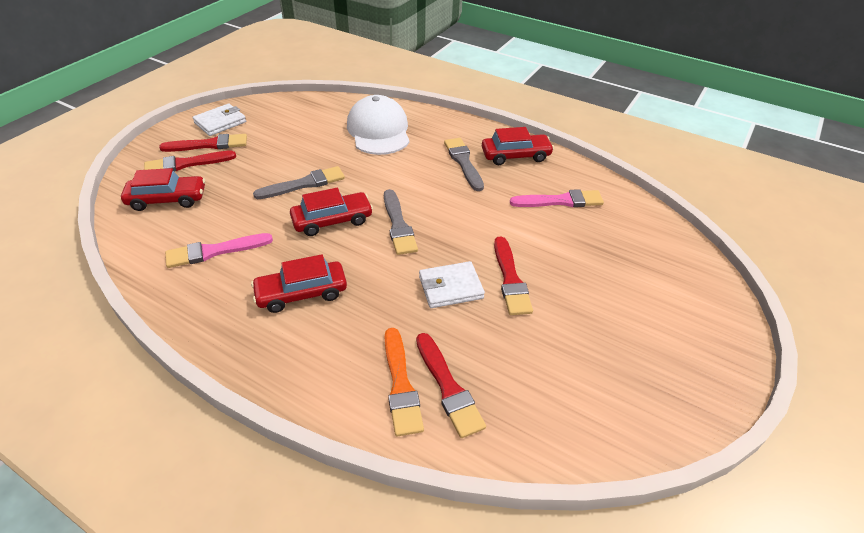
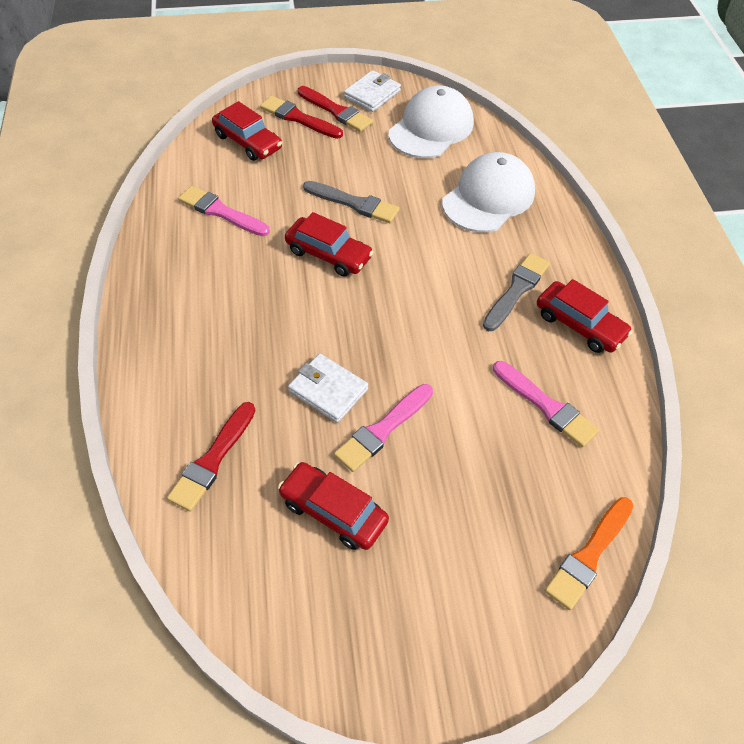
camera: 50 degrees right, 10 degrees up
(220, 122) = (372, 94): white wallet -> white wallet turned 60 degrees counterclockwise
(289, 118) = (431, 128): none -> white cap
(301, 293) = (227, 296): red car -> red car (333, 511)
(398, 225) = (370, 301): grey brush -> none
(400, 385) = (189, 425): orange brush -> orange brush (589, 555)
(510, 279) = (382, 429): red brush -> pink brush

